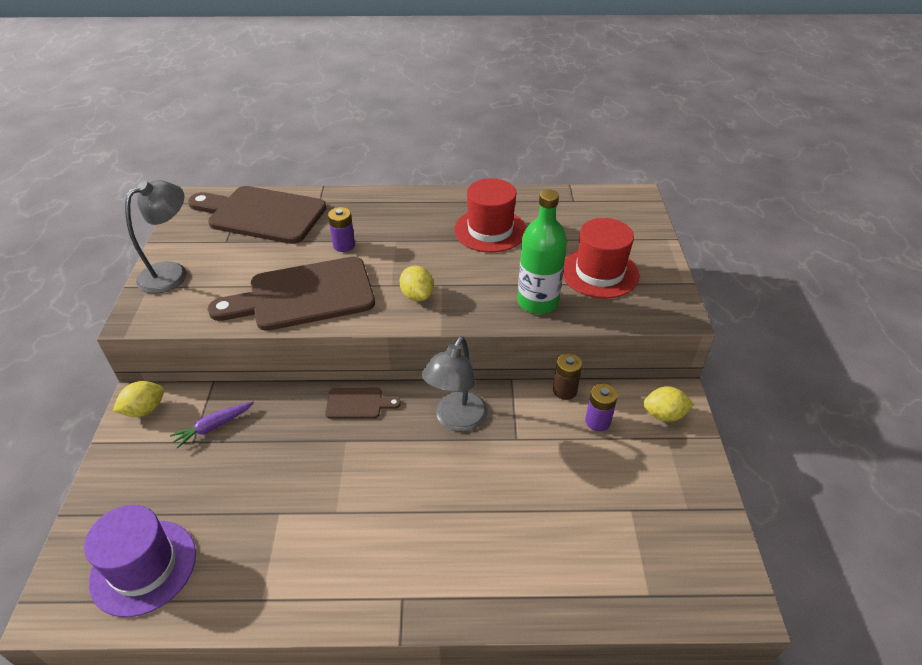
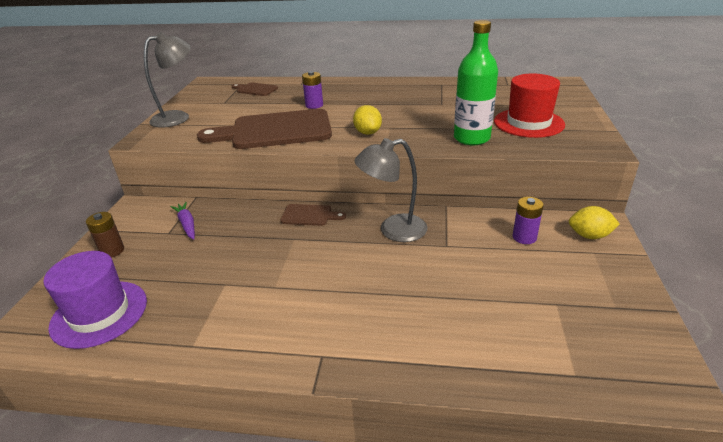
camera: 10 degrees right, 10 degrees down
(145, 410) = (137, 211): yellow lemon -> none
(213, 427) = (187, 224): purple carrot -> purple carrot turned 90 degrees clockwise
(262, 214) = (255, 89): brown cutting board -> brown cutting board, size x0.45
(456, 420) = (393, 230): grey lamp -> grey lamp turned 45 degrees clockwise
(490, 230) = (435, 99): red hat -> none
(564, 390) = (494, 215): brown battery -> brown battery (112, 251)

